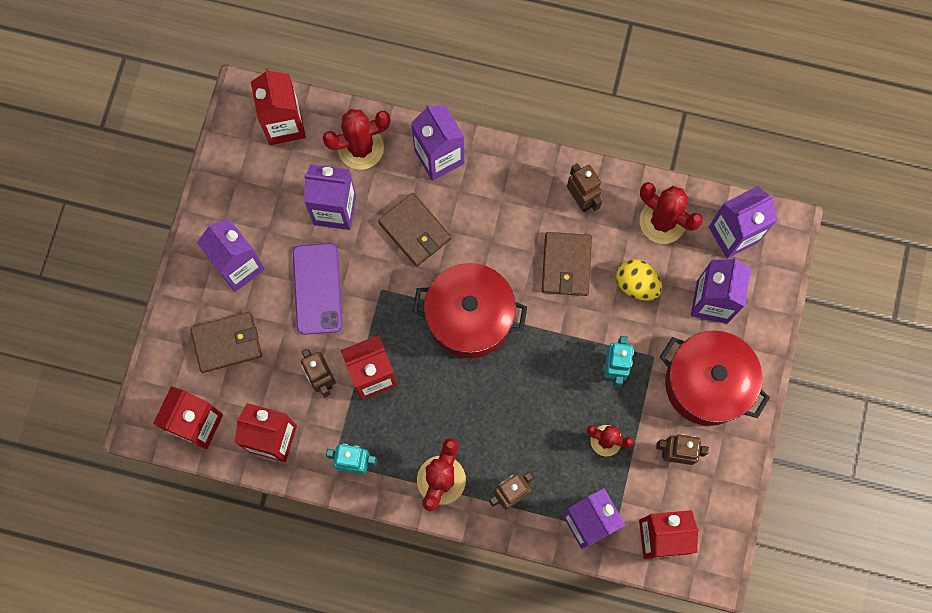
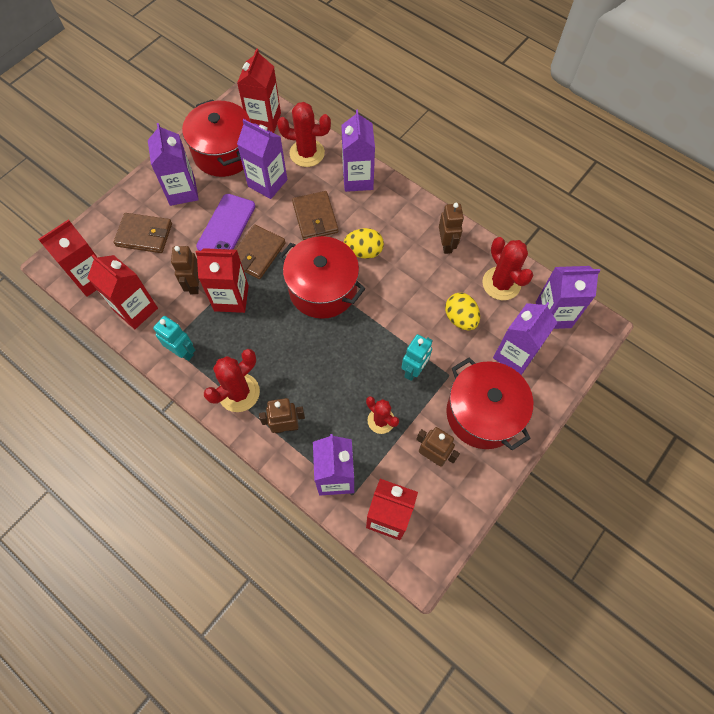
camera: 25 degrees right, 10 degrees down
(259, 191) = (224, 153): none -> red pot
(492, 249) = (364, 251): none -> yellow egg
(566, 265) = (413, 283): brown wallet -> brown wallet (257, 253)

